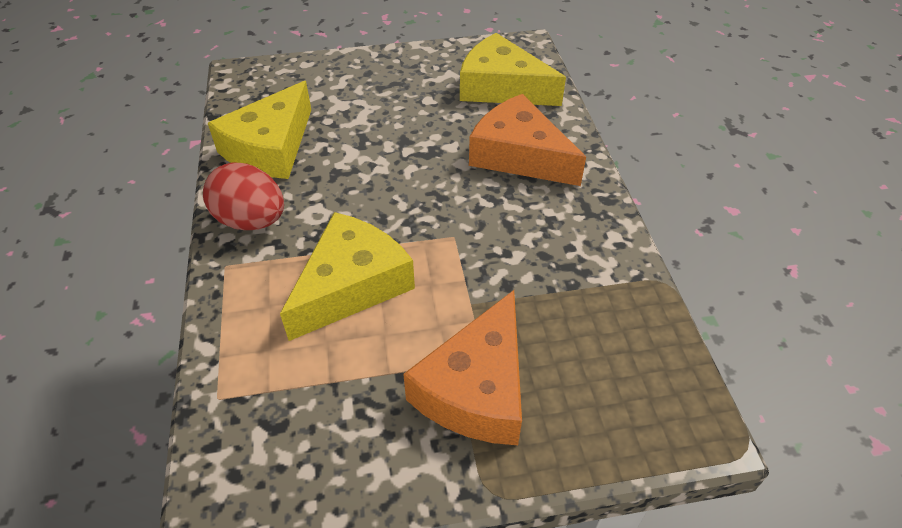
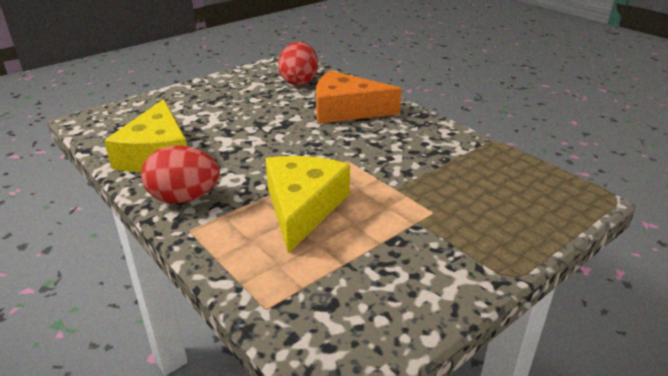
camera: 30 degrees left, 15 degrees down
(476, 388) = (445, 228): orange cheese -> none
(501, 87) = (299, 81): yellow cheese -> red egg

